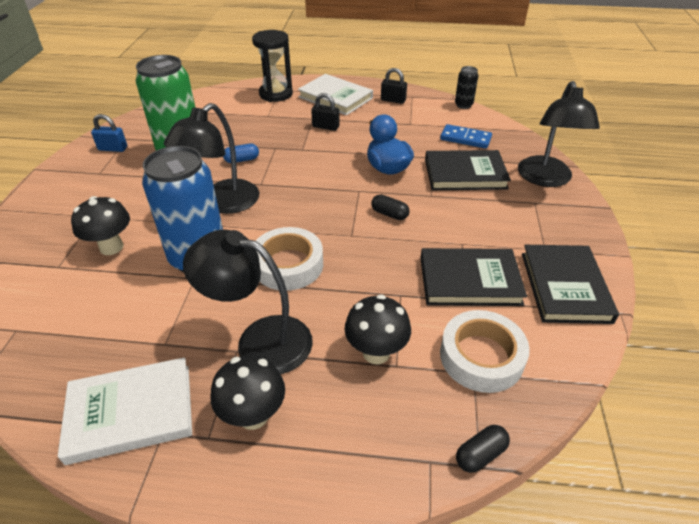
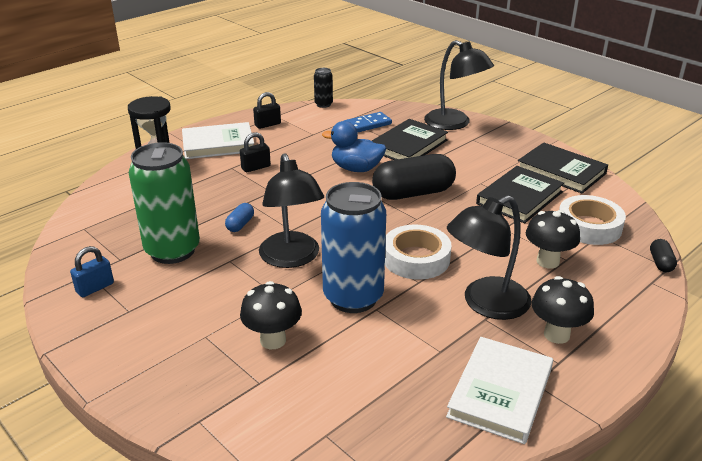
camera: 50 degrees left, 10 degrees down
(389, 214) = (413, 193): black capsule -> black capsule, size x2.28

